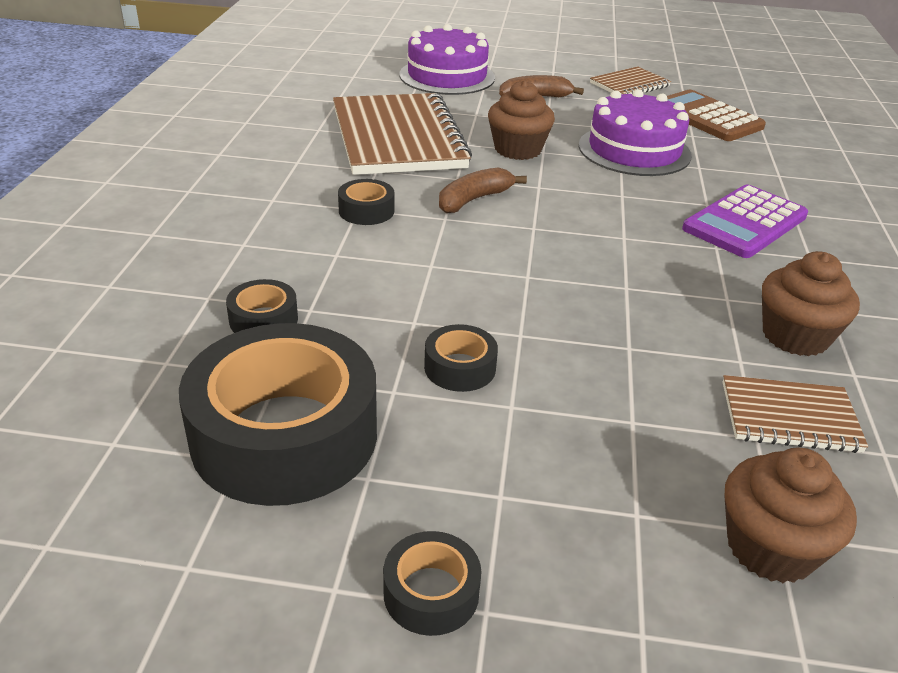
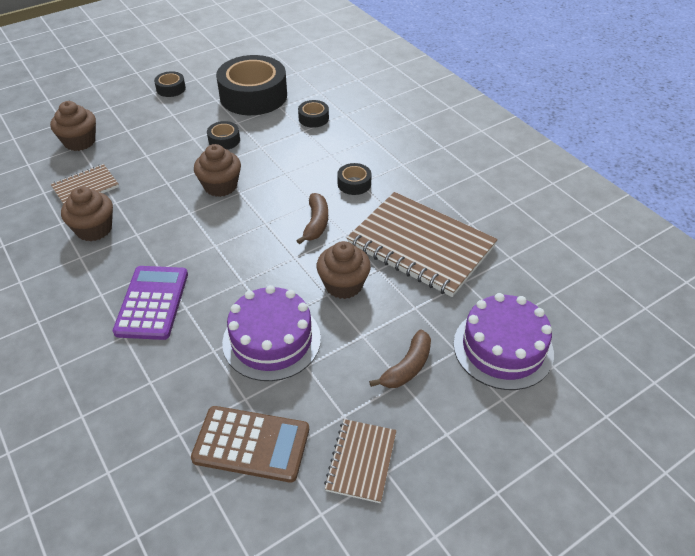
camera: 140 degrees right, 10 degrees up
(546, 297) = (220, 186): none -> brown cupcake

